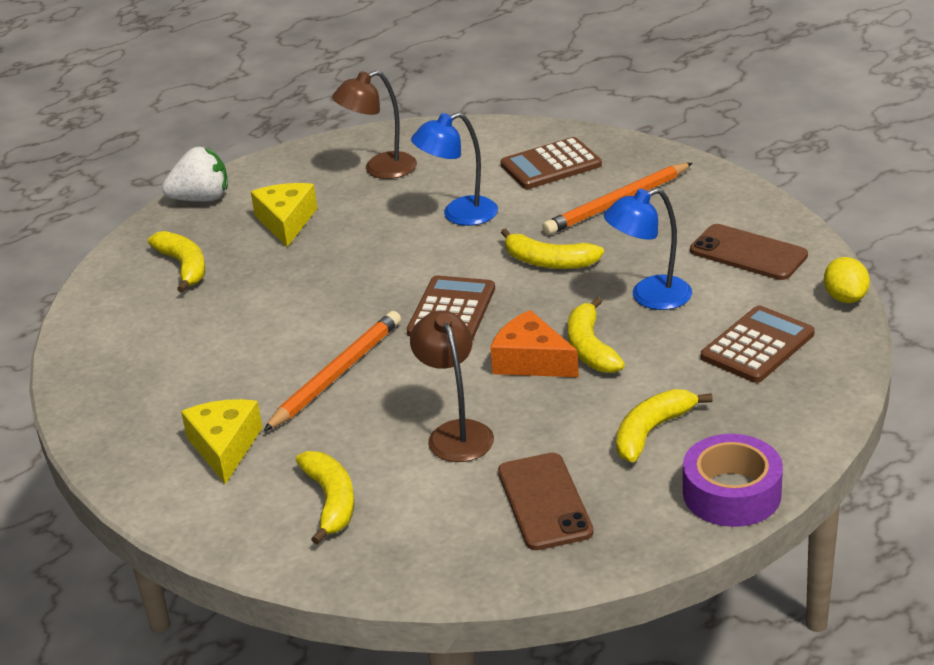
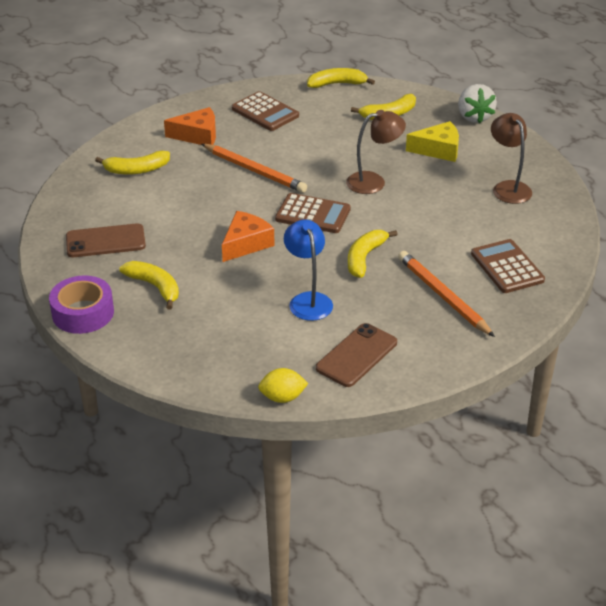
camera: 90 degrees right, 5 degrees up
(224, 447) = (197, 135): yellow cheese -> orange cheese
(456, 433) = (182, 212): brown lamp -> brown lamp (374, 182)
(459, 215) = (436, 221): blue lamp -> none
(590, 348) = (253, 269): yellow banana -> yellow banana (337, 84)
(757, 346) = (233, 344): brown calculator -> brown calculator (265, 112)

